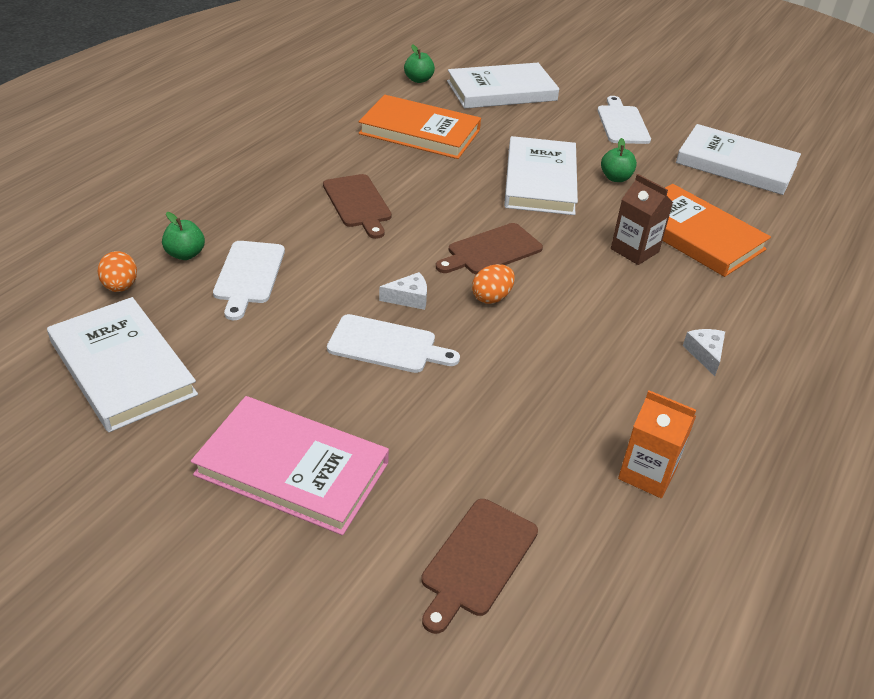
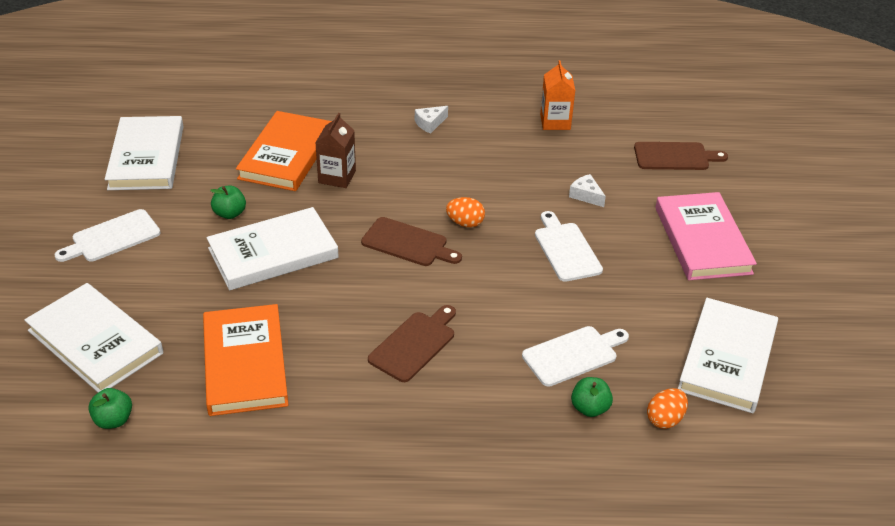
camera: 120 degrees left, 0 degrees up
(409, 298) = (508, 260): white cheese -> white cheese (586, 195)

